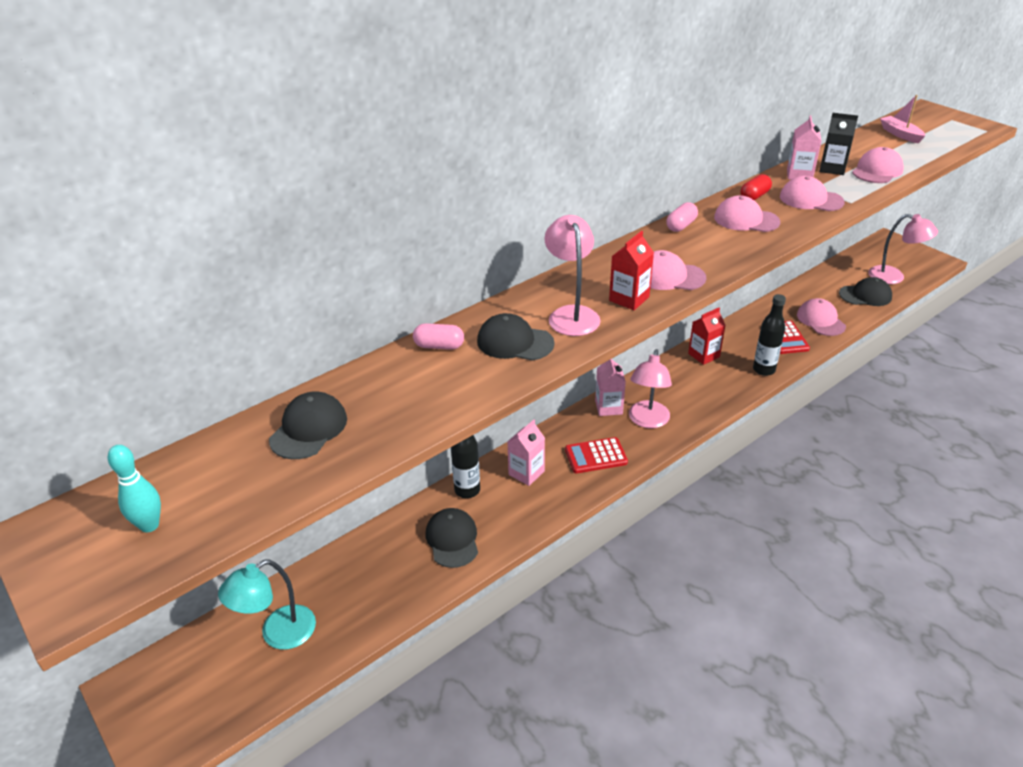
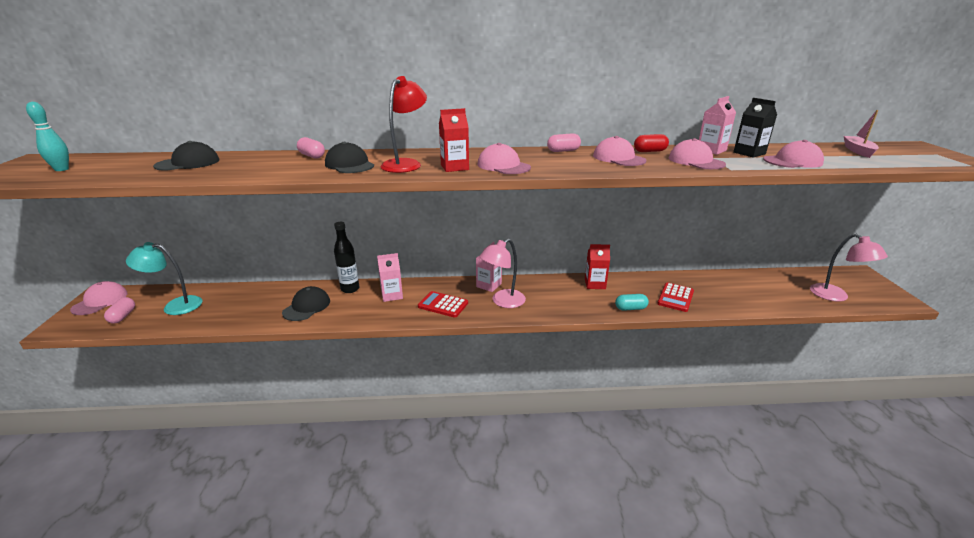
camera: 35 degrees right, 10 degrees down
(229, 689) = (123, 316): none -> pink capsule
(571, 314) = (406, 164): pink lamp -> red lamp
(763, 370) = (630, 308): black bottle -> turquoise capsule
(820, 320) = (723, 298): pink cap -> pink cap (100, 301)
(865, 295) = (789, 298): black cap -> none

